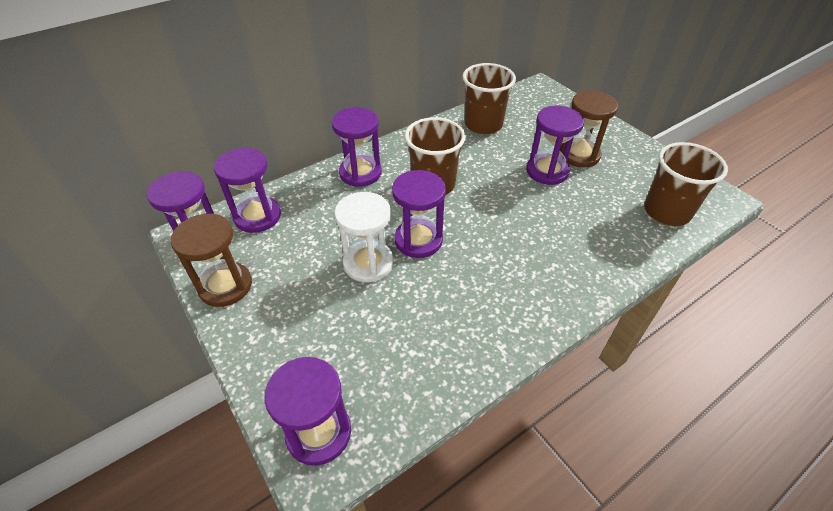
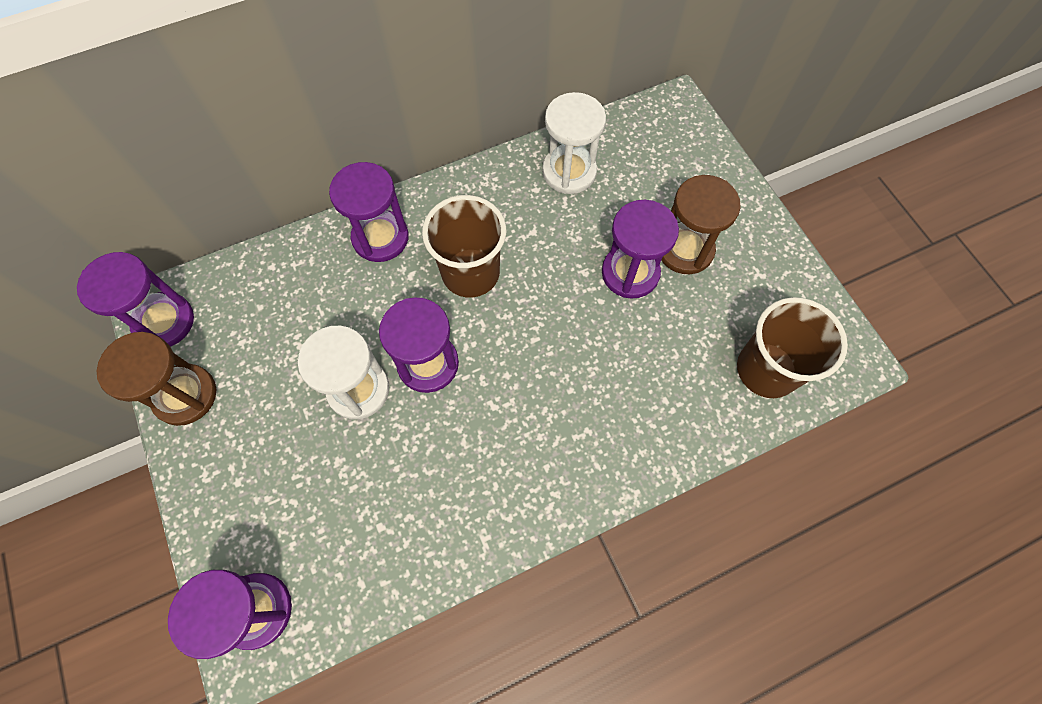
camera: 10 degrees right, 20 degrees up
(257, 216) = (238, 292): purple hourglass -> none
(483, 125) = (569, 172): brown cup -> white hourglass

